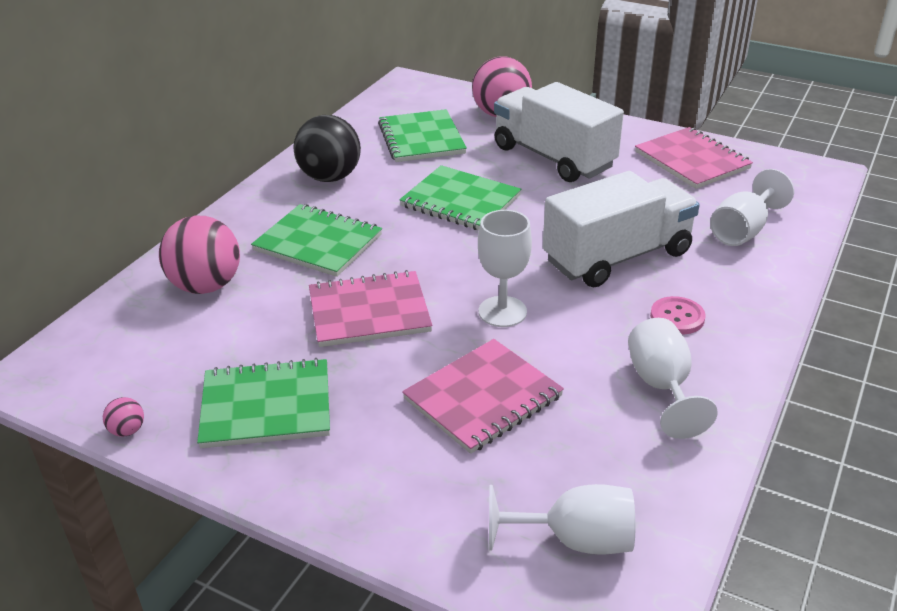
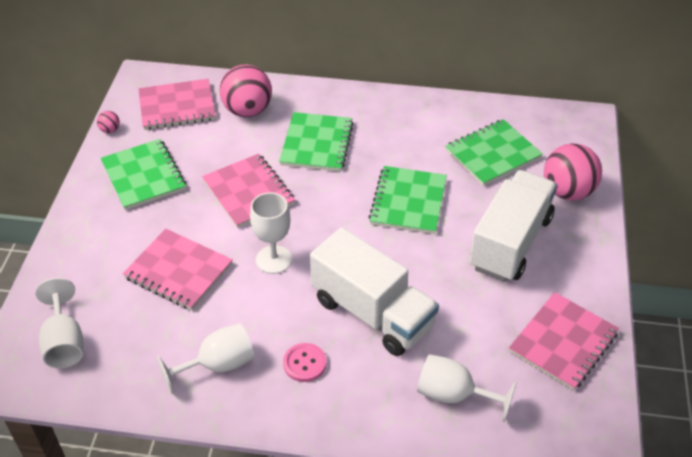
camera: 70 degrees right, 10 degrees up
(136, 349) = (177, 106): none -> pink notebook
(330, 177) = (405, 122): black ball -> none

